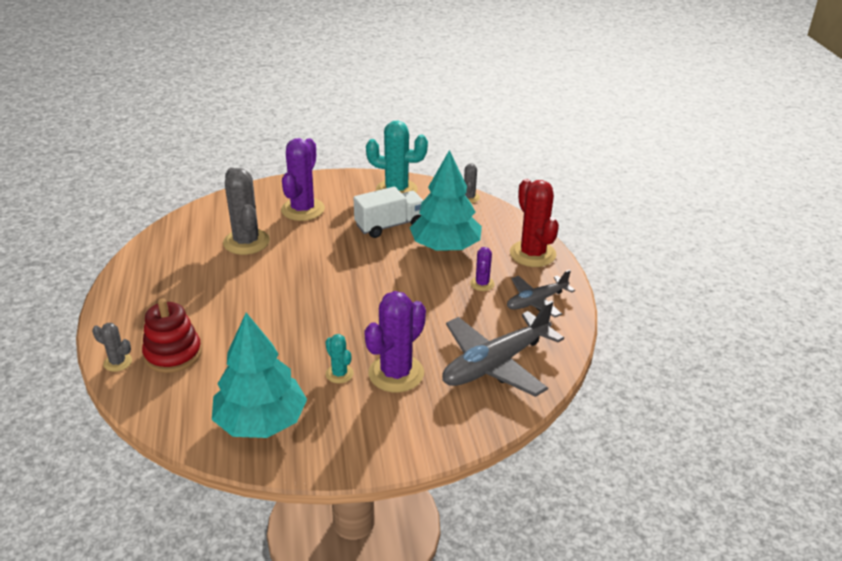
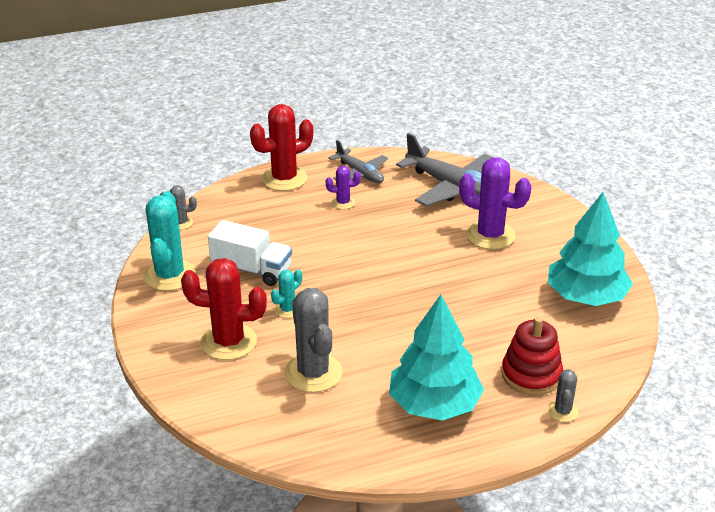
camera: 100 degrees left, 0 degrees up
(246, 242) = (313, 373): grey cactus -> grey cactus turned 75 degrees counterclockwise
(303, 209) = (228, 342): purple cactus -> red cactus
(339, 374) = (506, 265): turquoise cactus -> turquoise cactus (287, 309)
(389, 225) = (251, 270): white truck -> white truck turned 150 degrees clockwise
(445, 247) = (285, 229): turquoise tree -> turquoise tree (434, 404)

